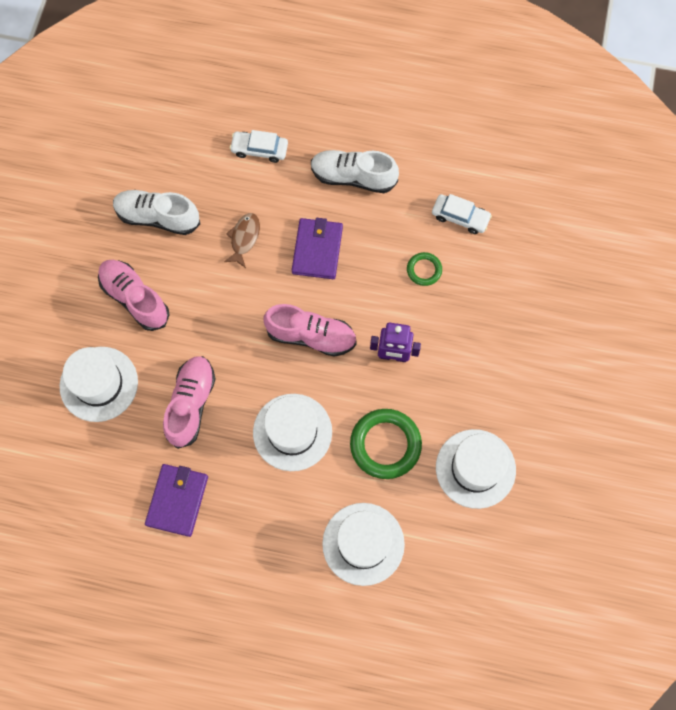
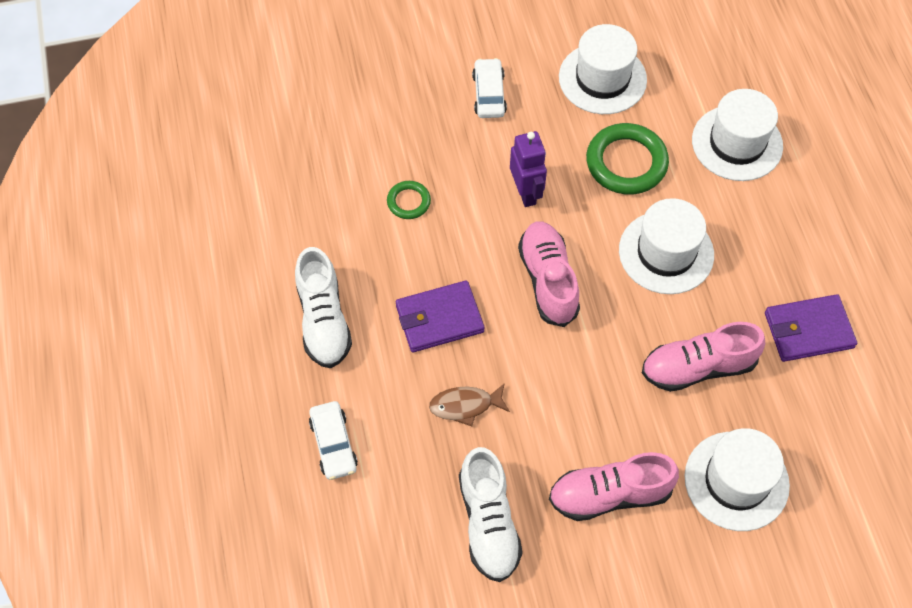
camera: 115 degrees left, 10 degrees down
(135, 298) = (609, 494): pink shoe -> pink shoe turned 60 degrees clockwise
(460, 217) = (324, 191): white car -> white car (489, 94)

